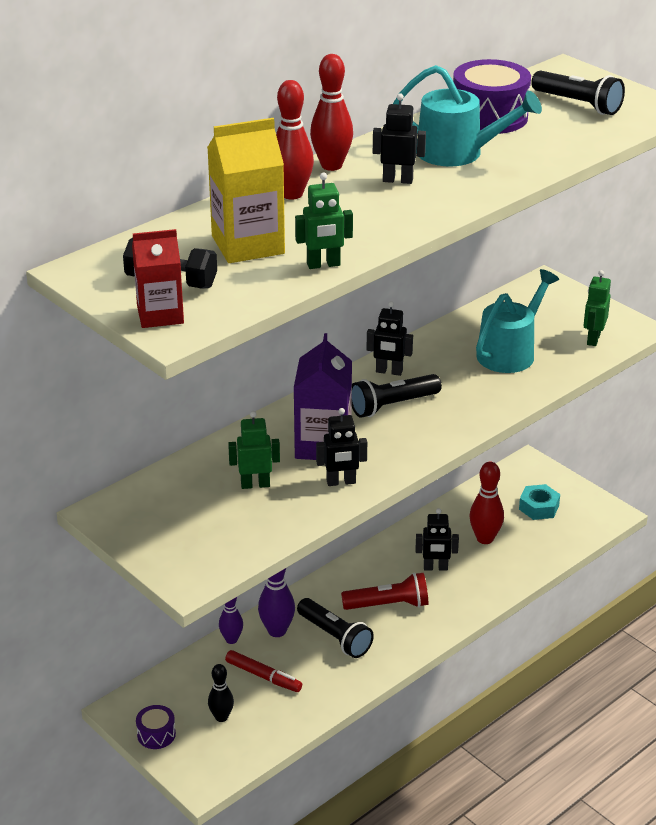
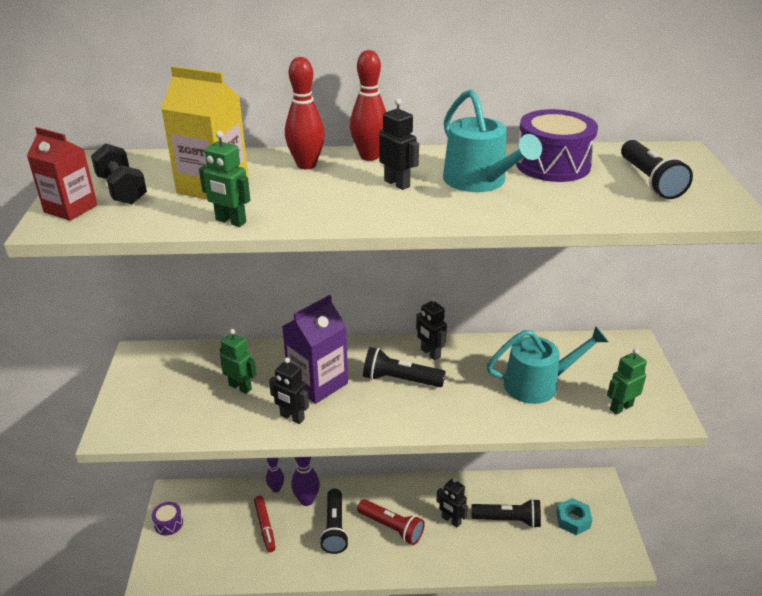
camera: 40 degrees right, 0 degrees up
(221, 717) = (212, 537): black bowling pin -> none
(485, 538) = (508, 520): red bowling pin -> black flashlight

